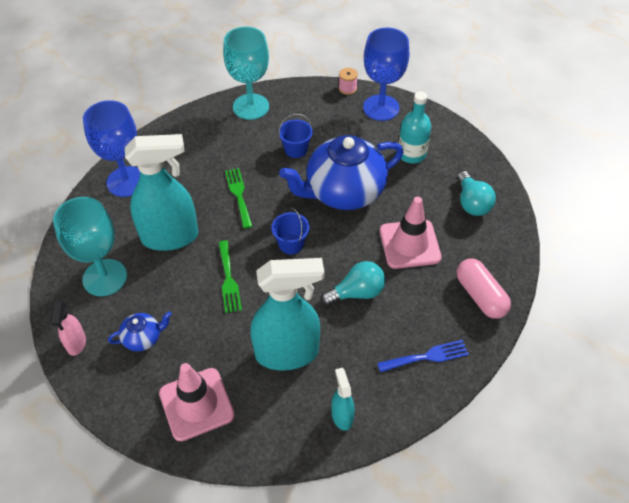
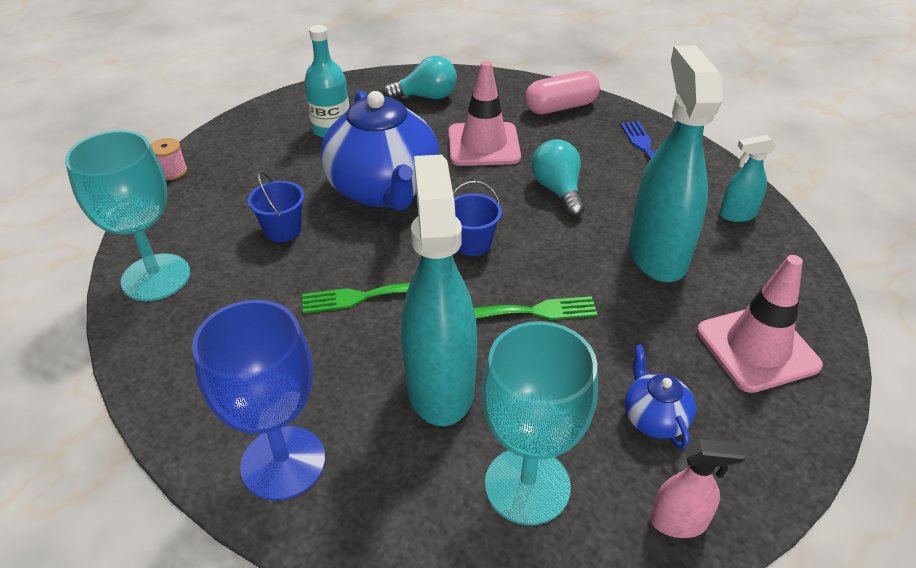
camera: 85 degrees left, 10 degrees down
(381, 108) = (231, 145): blue goblet -> none

